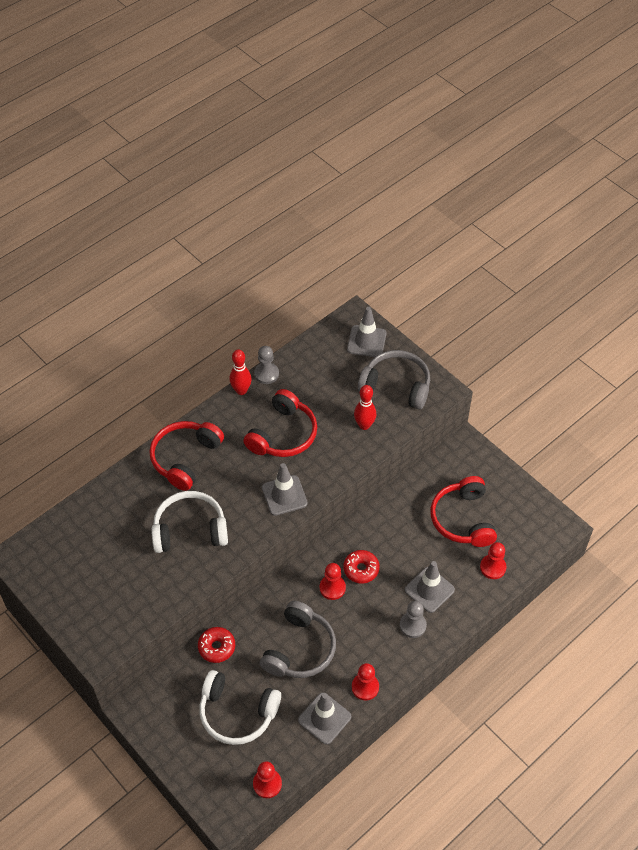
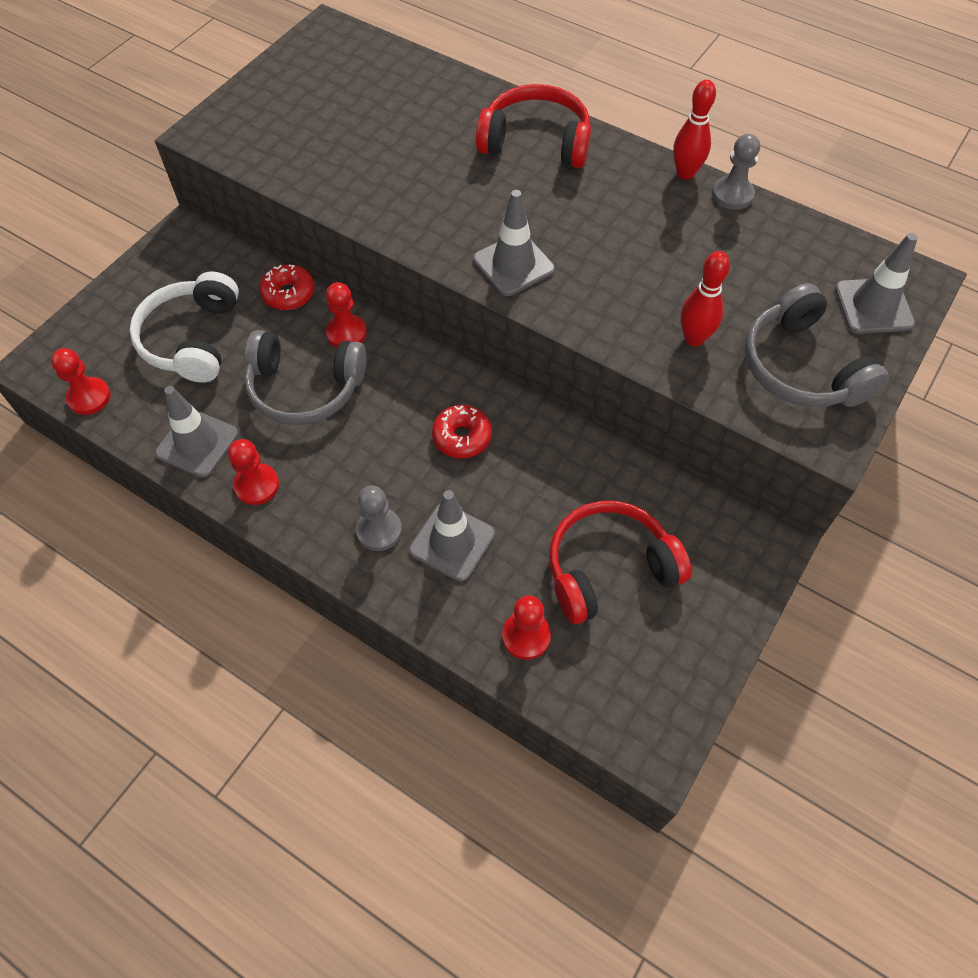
camera: 75 degrees right, 5 degrees up
(190, 530) = (417, 174): white headphones -> none
(283, 434) = (627, 239): red headphones -> none
(332, 588) = (418, 406): red pawn -> red pawn (346, 333)
(396, 386) = (801, 367): grey headphones -> grey headphones turned 150 degrees clockwise

